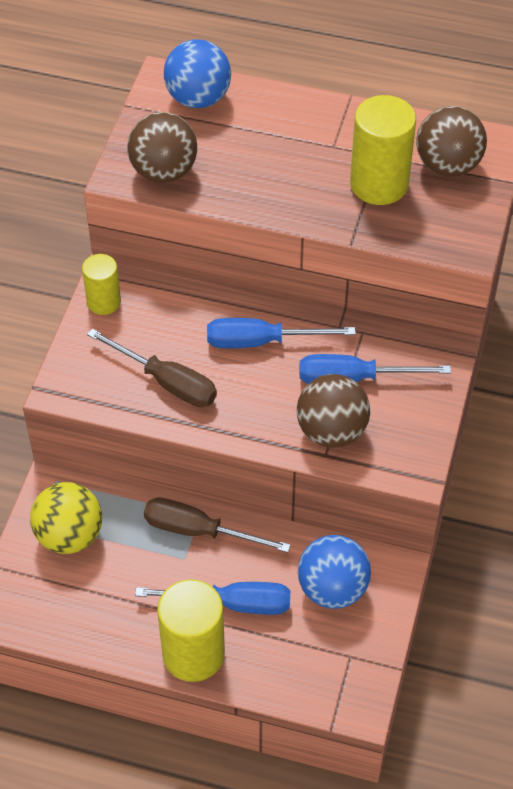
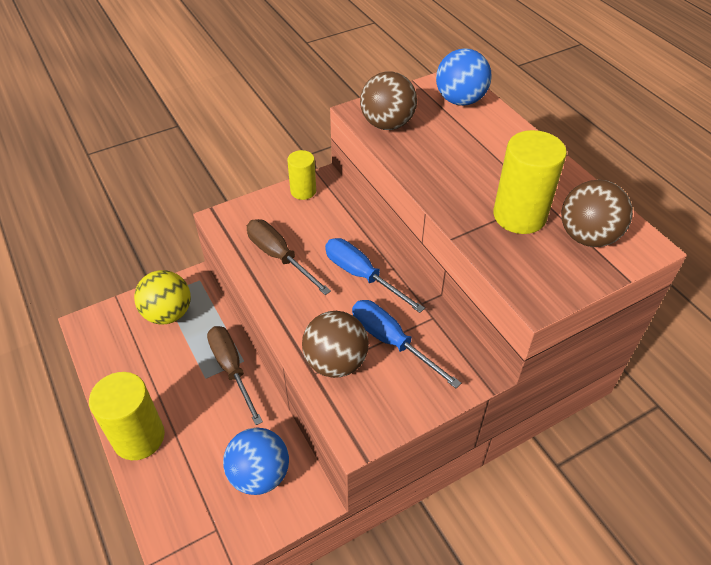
camera: 45 degrees right, 5 degrees down
(167, 382) = (279, 257): brown screwdriver -> brown screwdriver turned 150 degrees clockwise
(233, 604) = (195, 429): blue screwdriver -> none

